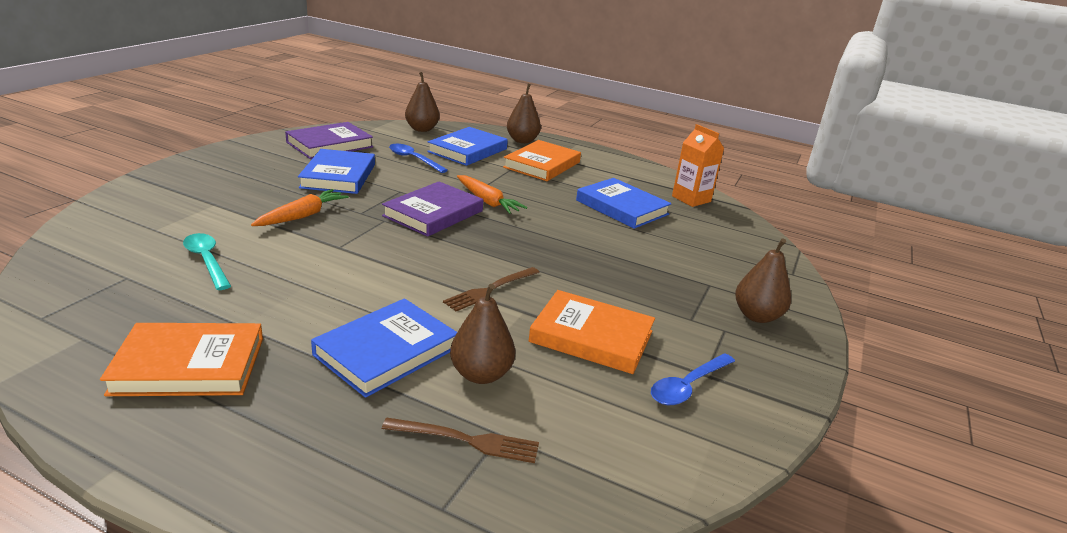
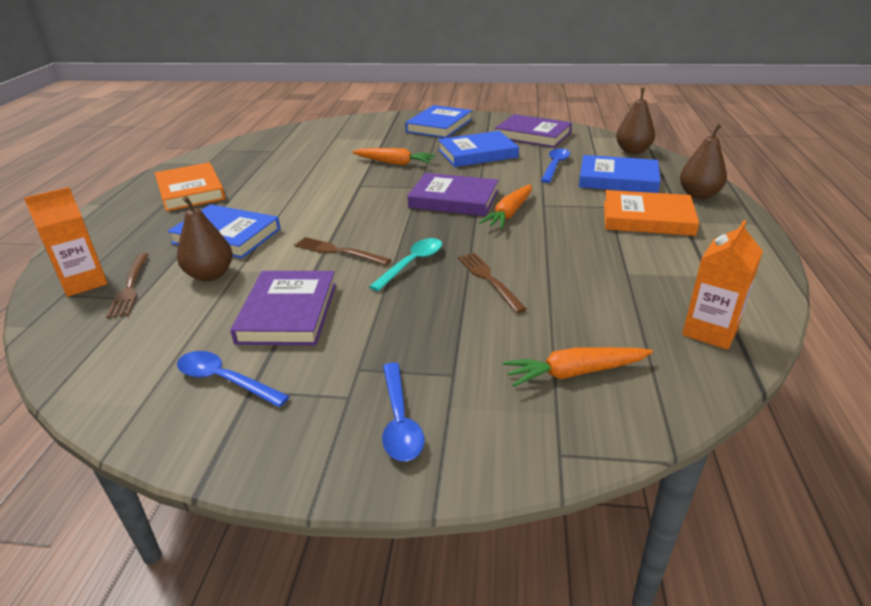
camera: 75 degrees right, 5 degrees up
(207, 260) = (307, 160): turquoise spoon -> turquoise spoon (412, 263)
(420, 486) = (84, 282): none -> orange carton
(591, 239) = (489, 279): none -> brown fork
(591, 337) = (288, 312): orange book -> purple book
(622, 207) = (600, 284): blue book -> blue book (439, 126)
(720, 246) = (575, 373): none -> orange carrot
(757, 316) = (399, 421): brown pear -> blue spoon

